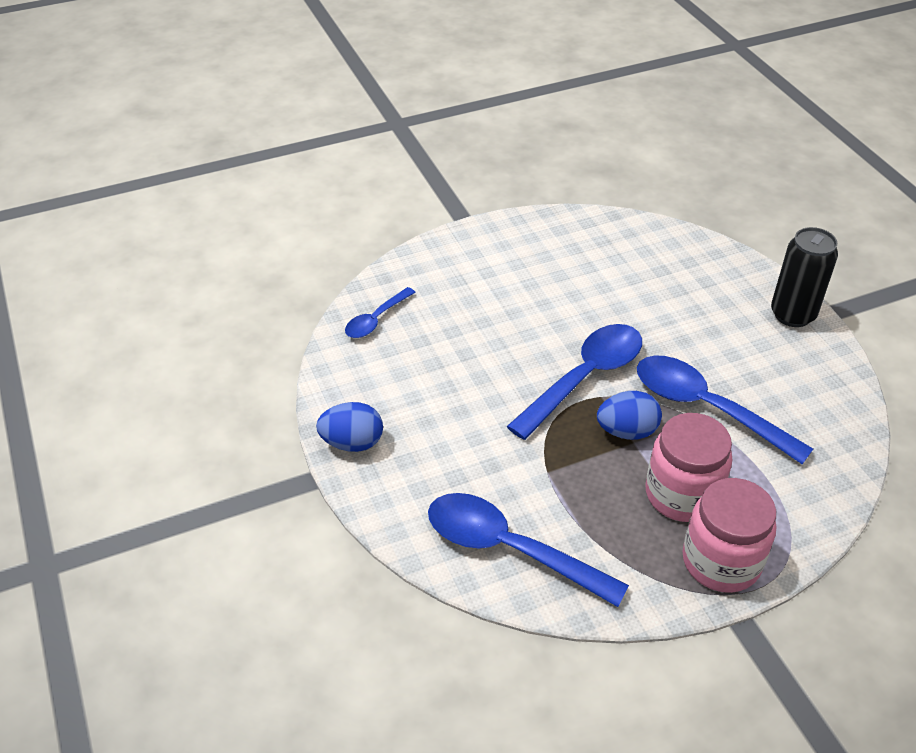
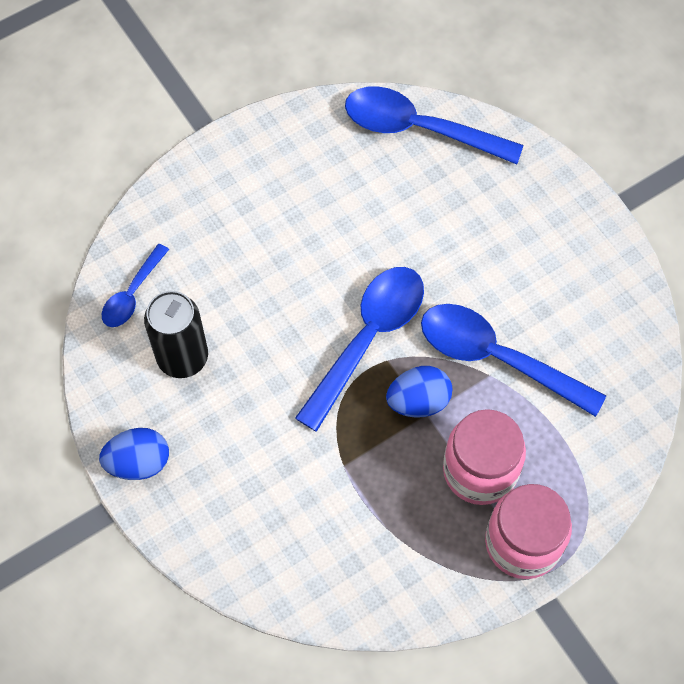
camera: 10 degrees left, 20 degrees up
(510, 549) = (318, 564): blue spoon -> blue spoon (419, 129)
(792, 314) = (579, 216): black can -> black can (182, 357)

